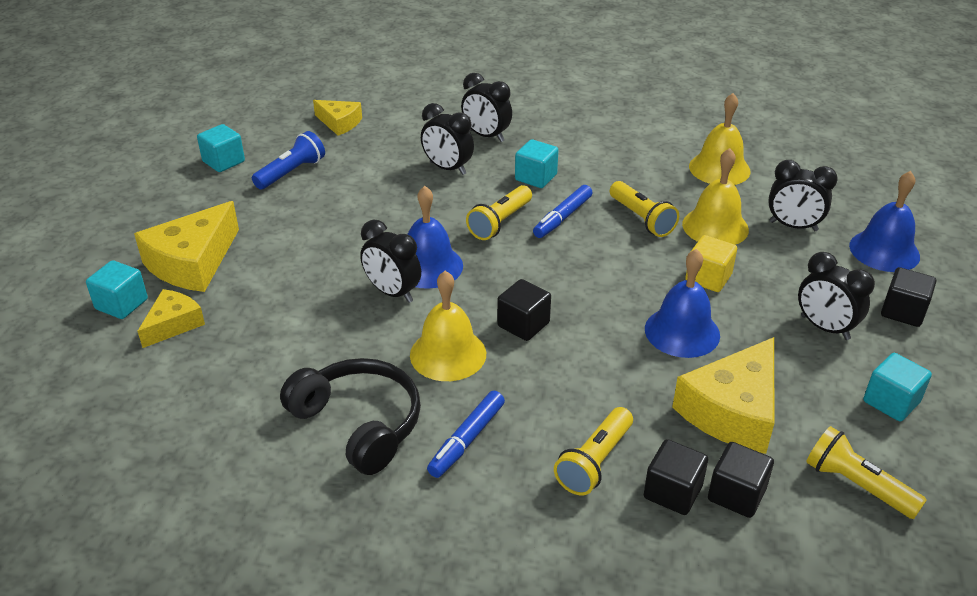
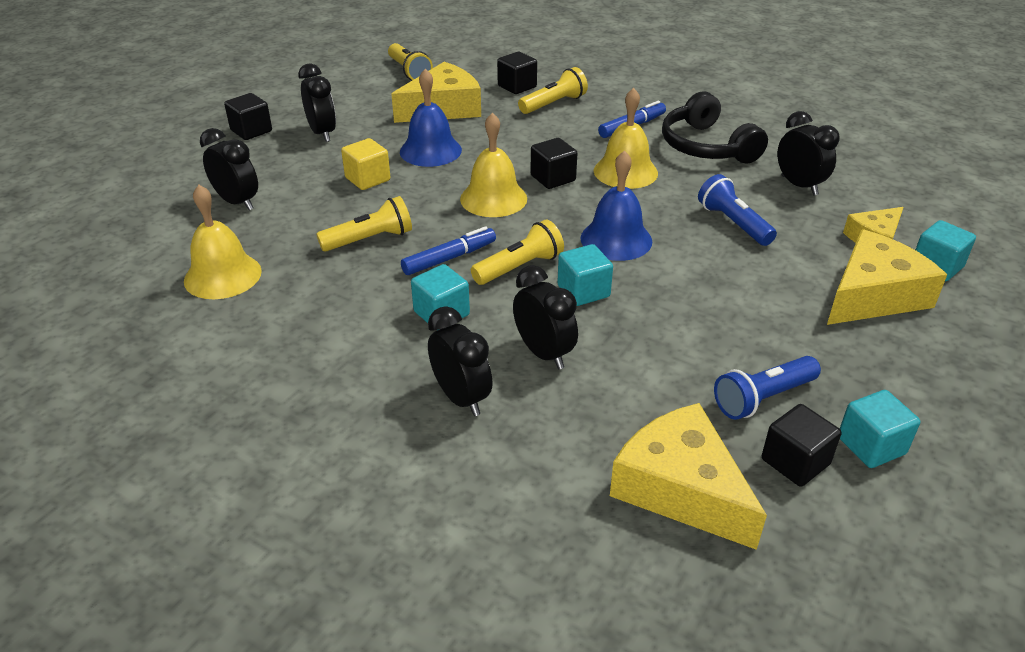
camera: 160 degrees left, 0 degrees up
(318, 310) = (733, 223): none -> blue flashlight
(339, 123) = (680, 488): yellow cheese -> yellow cheese, size x1.74
(392, 293) = (659, 223): black clock -> black clock (799, 185)
(642, 219) = (370, 239): yellow flashlight -> yellow flashlight turned 75 degrees clockwise
(715, 227) = (308, 217): yellow bell -> yellow bell (493, 198)
(736, 494) = (481, 80): black cube -> black cube (795, 462)
(884, 251) = (193, 168): blue bell -> none
(891, 402) = (337, 94): turquoise cube -> turquoise cube (583, 291)

